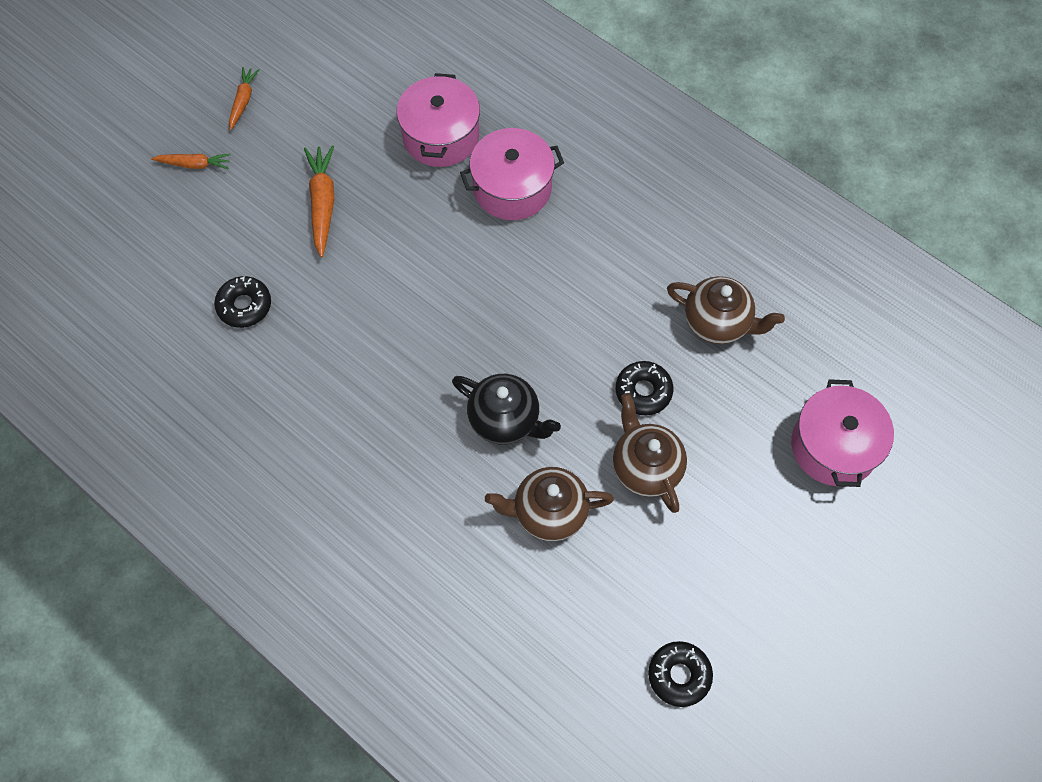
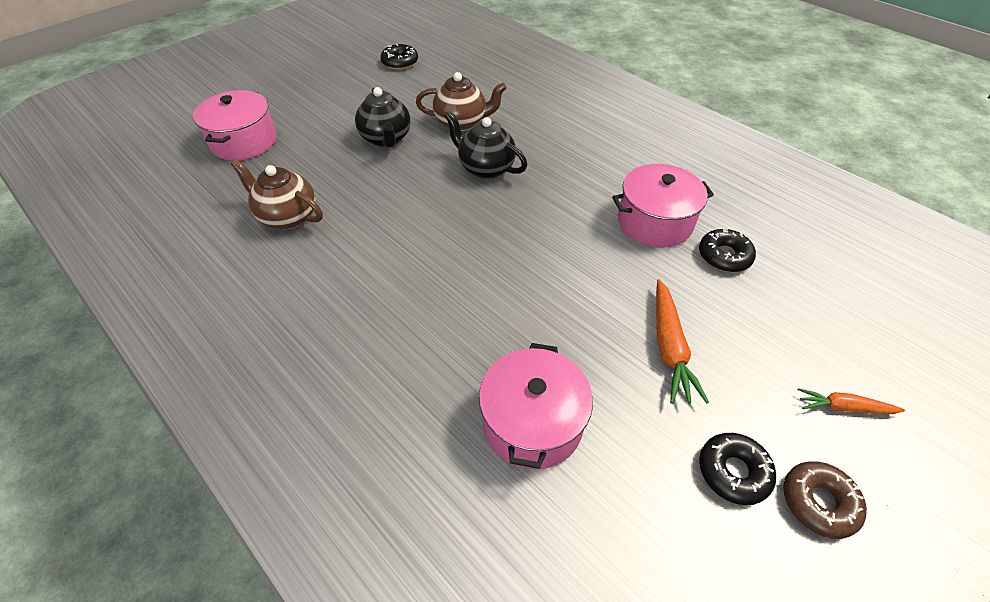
camera: 175 degrees left, 15 degrees down
(243, 101) = (818, 502): orange carrot -> brown donut
(512, 188) = (451, 349): pink pot -> pink pot (654, 222)
(643, 391) = (371, 178): black donut -> black donut (733, 471)
(645, 467) = (386, 139): brown teapot -> black teapot

